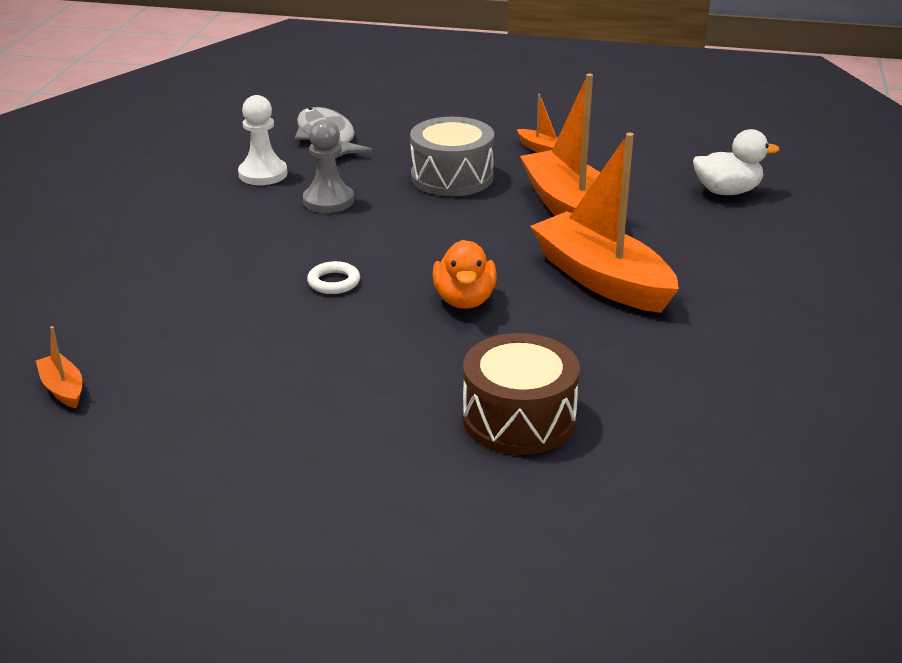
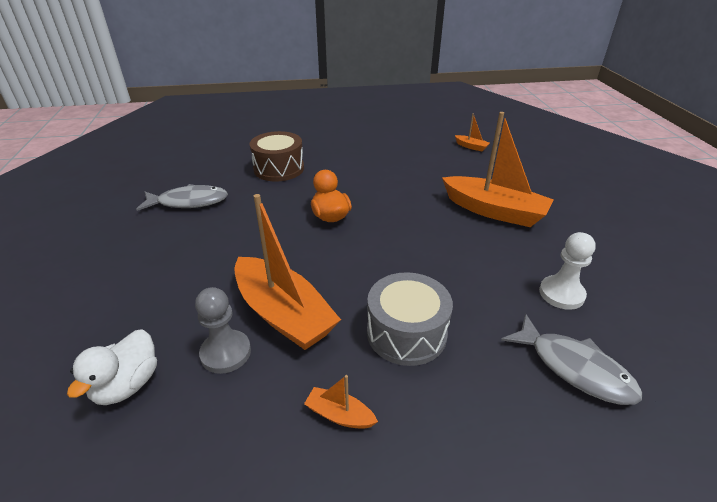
camera: 160 degrees right, 5 degrees up
(328, 201) = (479, 276): grey pawn -> grey pawn (226, 353)
(334, 282) = (411, 212): white ring -> none
(602, 279) = (249, 248): orange boat -> orange boat (494, 211)
(706, 374) = (189, 202): none -> grey fish
(727, 191) = (127, 384): white duck -> white duck turned 45 degrees counterclockwise

